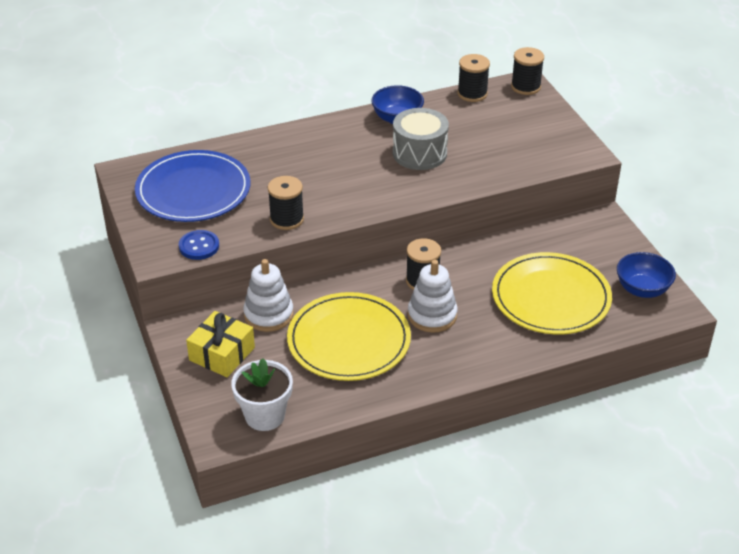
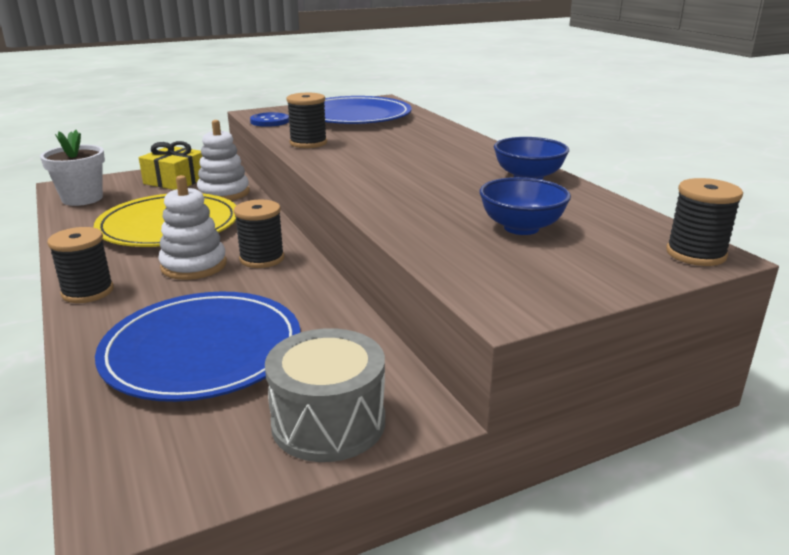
camera: 85 degrees right, 15 degrees down
(419, 153) = (452, 190): grey drum -> grey drum (328, 422)
(472, 94) = (632, 216): black spool -> black spool (87, 292)
(551, 297) = (202, 350): yellow plate -> blue plate
(642, 289) = (196, 455): blue bowl -> blue bowl (521, 228)

